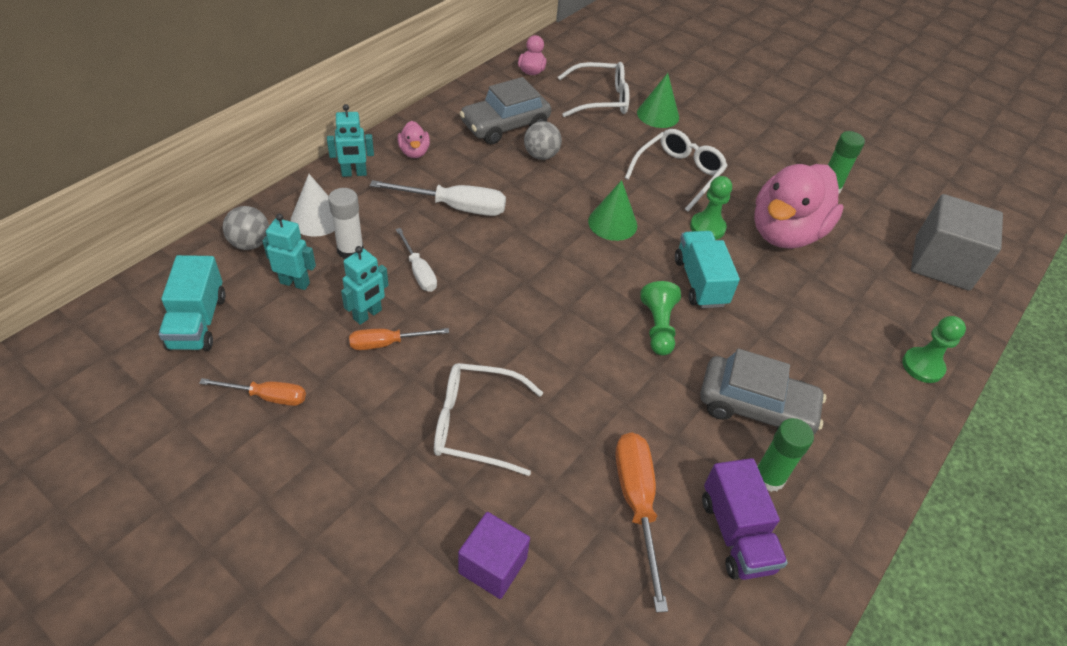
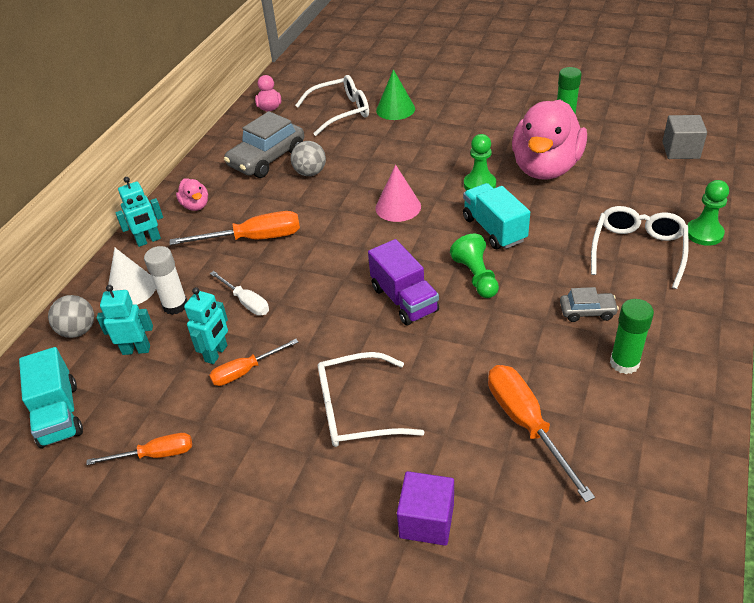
camera: 10 degrees left, 5 degrees down
(455, 207) = (254, 239): white screwdriver -> orange screwdriver
(612, 223) = (398, 207): green cone -> pink cone
(678, 174) = (435, 150): white glasses -> white glasses (638, 250)
(736, 534) = (619, 417): purple truck -> purple truck (404, 299)
(756, 407) = (587, 311): grey car -> grey car, size x0.51
(941, 263) = (680, 150): grey cube -> grey cube, size x0.61

